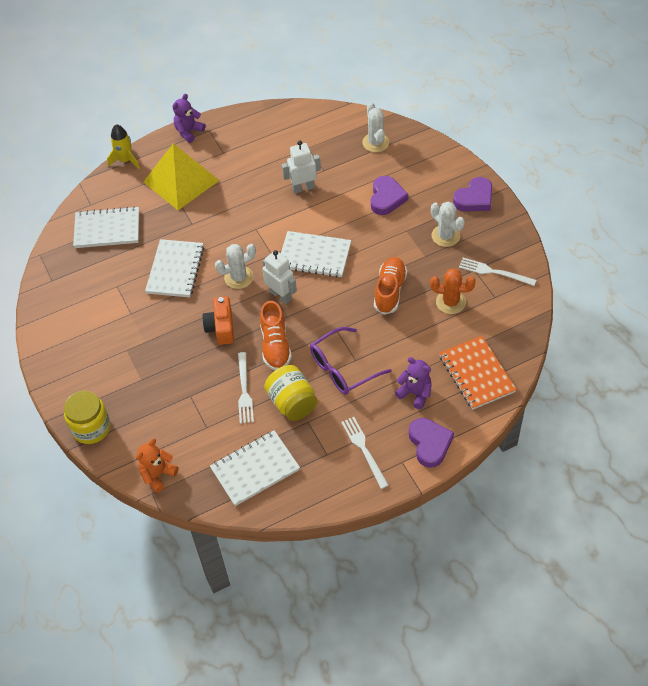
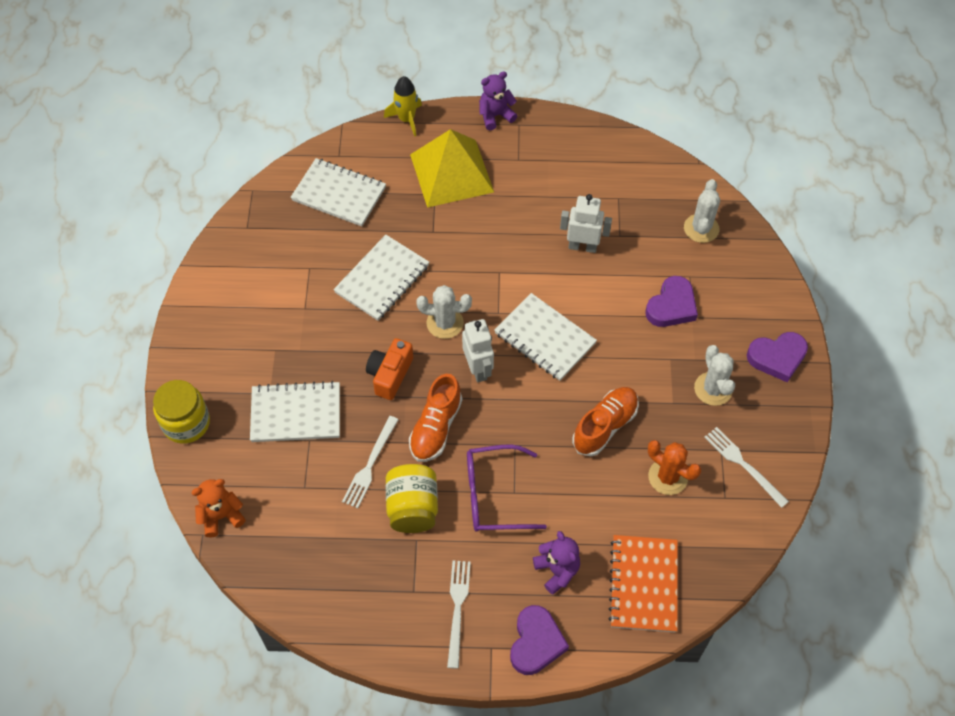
camera: 25 degrees right, 5 degrees up
(255, 469) = (325, 566): white notebook -> white notebook (296, 413)

